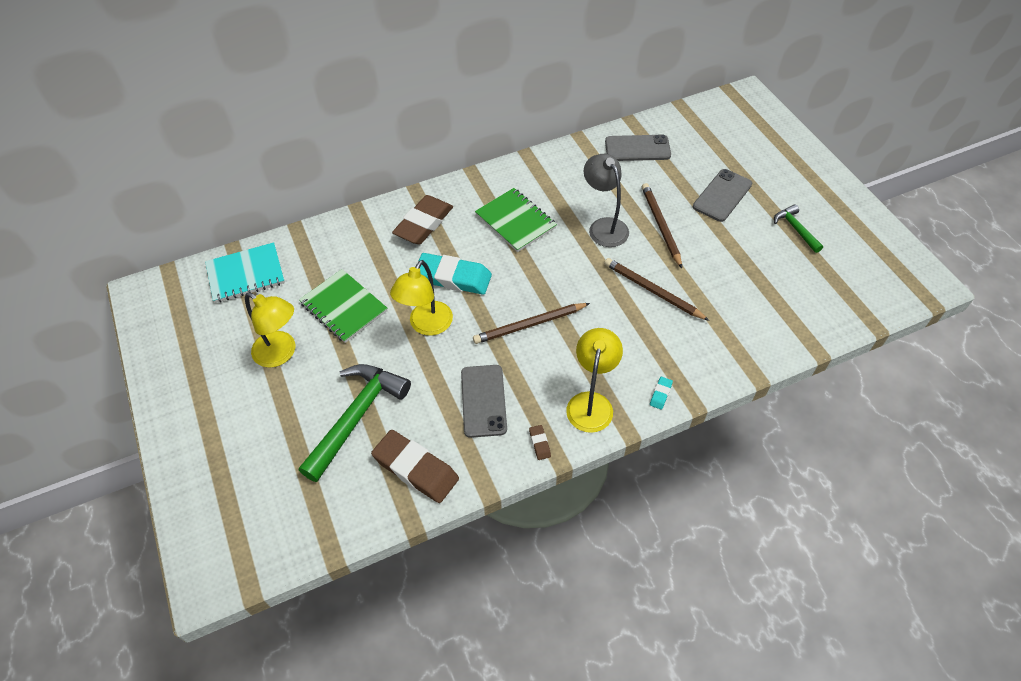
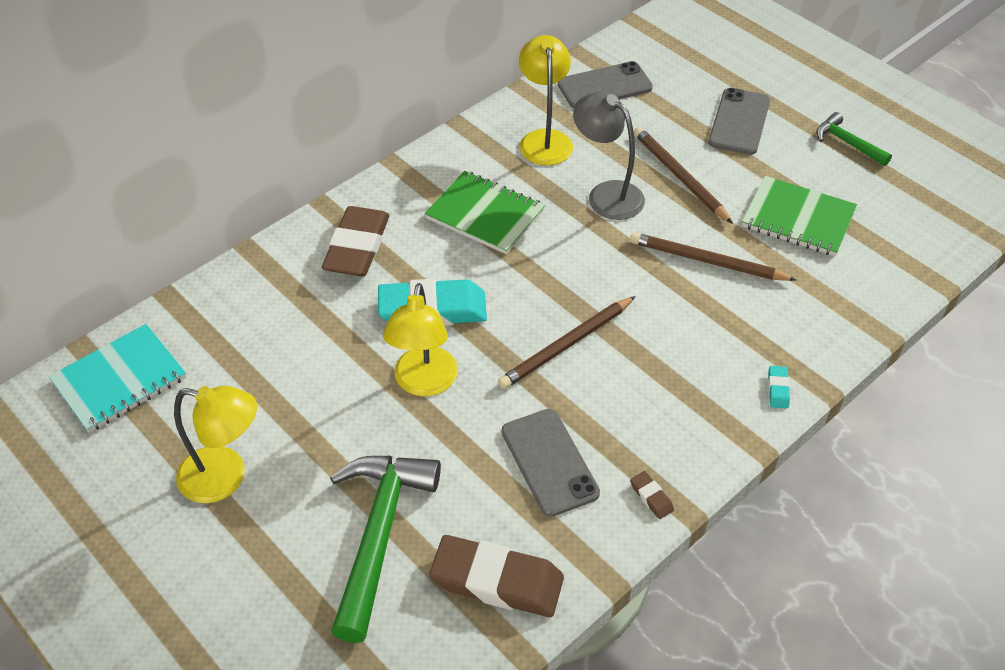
camera: 20 degrees left, 5 degrees down
(343, 307) = (291, 389): green notebook -> green notebook (798, 219)
(591, 403) = (694, 425): yellow lamp -> yellow lamp (544, 139)

